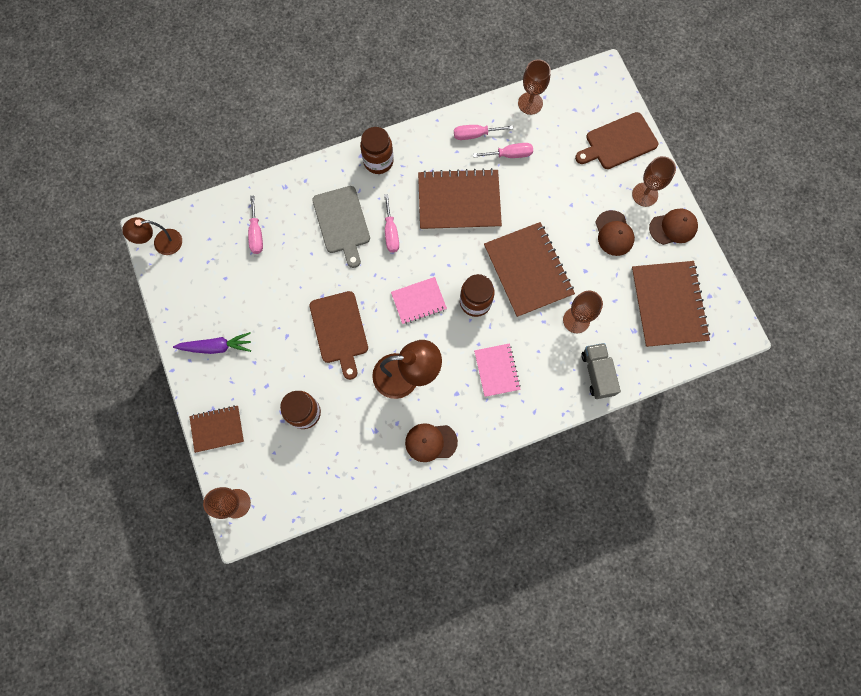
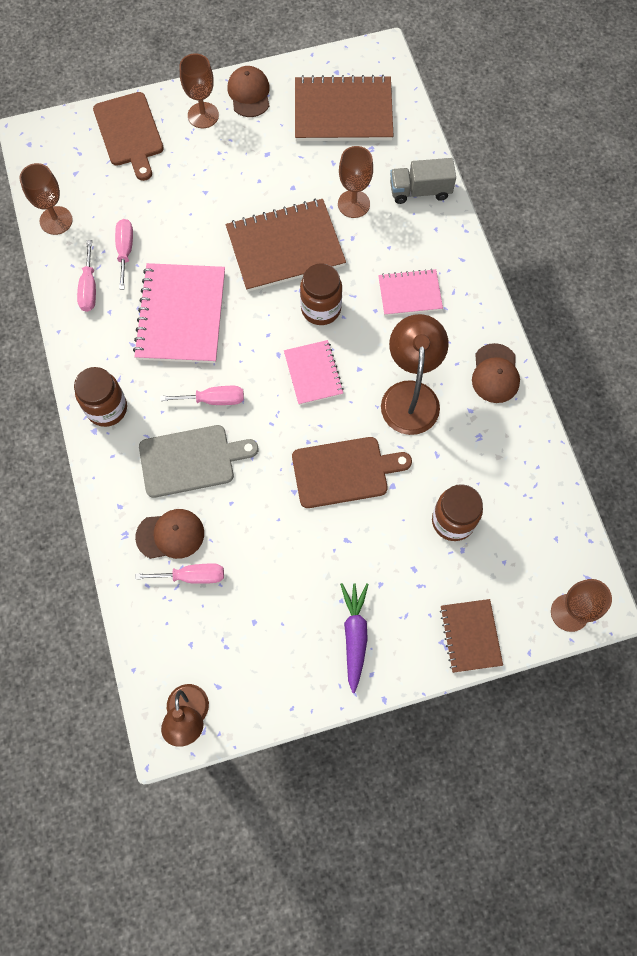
camera: 85 degrees left, 5 degrees down
(459, 201) = (181, 315): brown notebook -> pink notebook
(614, 233) = (248, 152): brown cap -> brown cap (170, 535)

